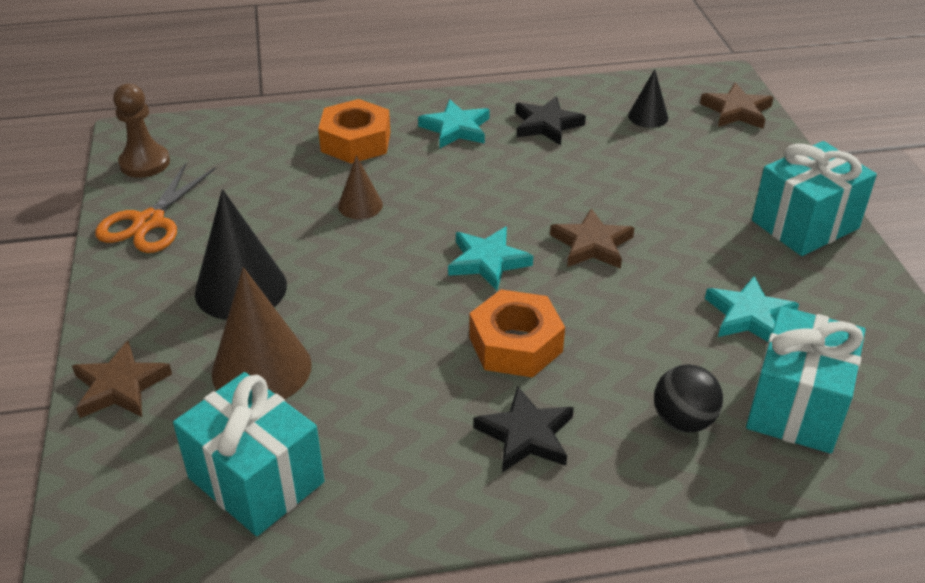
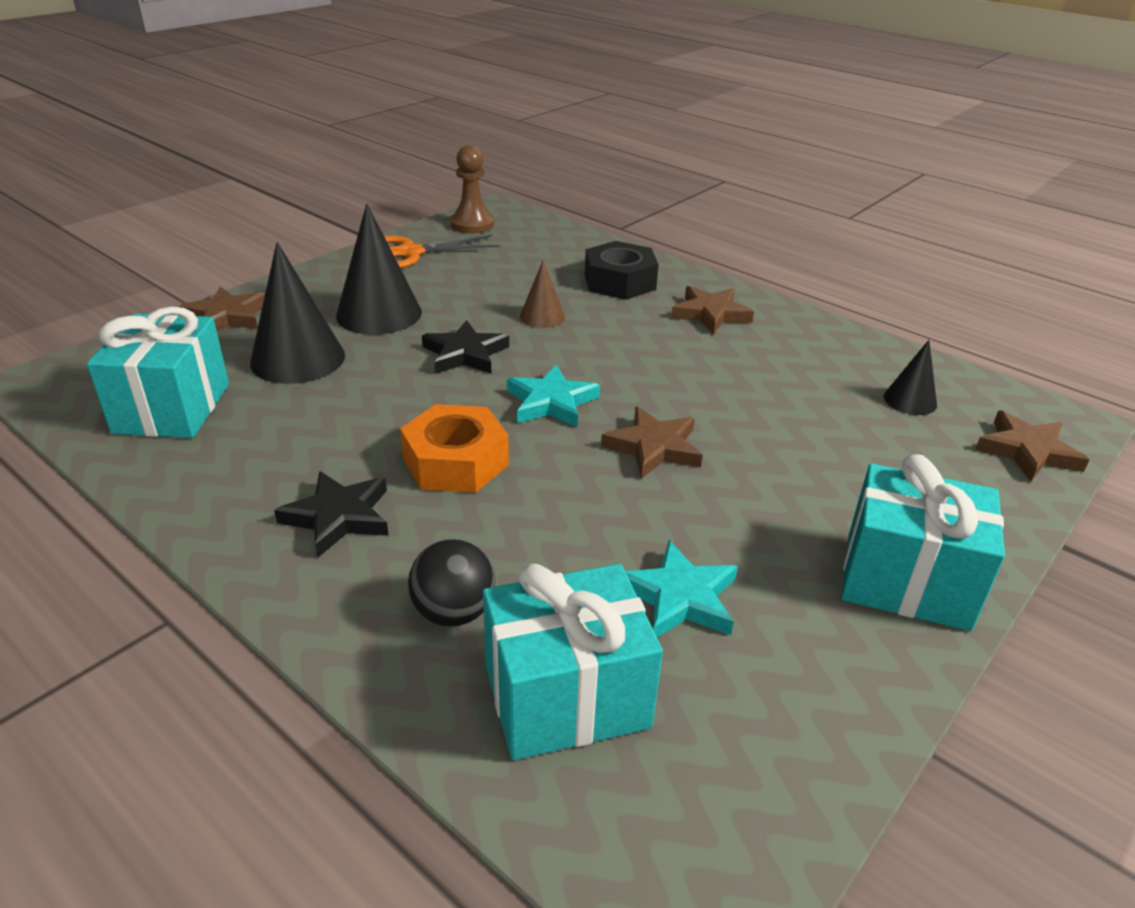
camera: 50 degrees right, 5 degrees down
(261, 369) = (298, 359): brown cone -> black cone
(356, 141) = (619, 282): orange nut -> black nut
(456, 128) = (710, 314): turquoise star -> brown star
(546, 125) = (794, 352): black star -> black star (465, 354)

